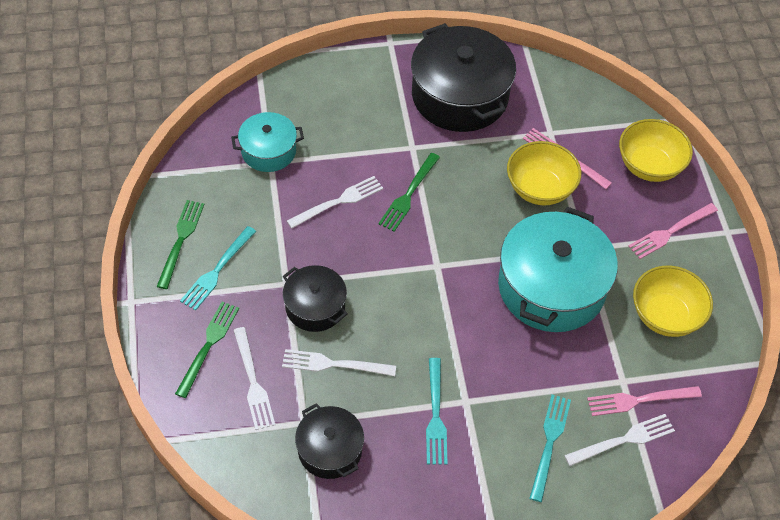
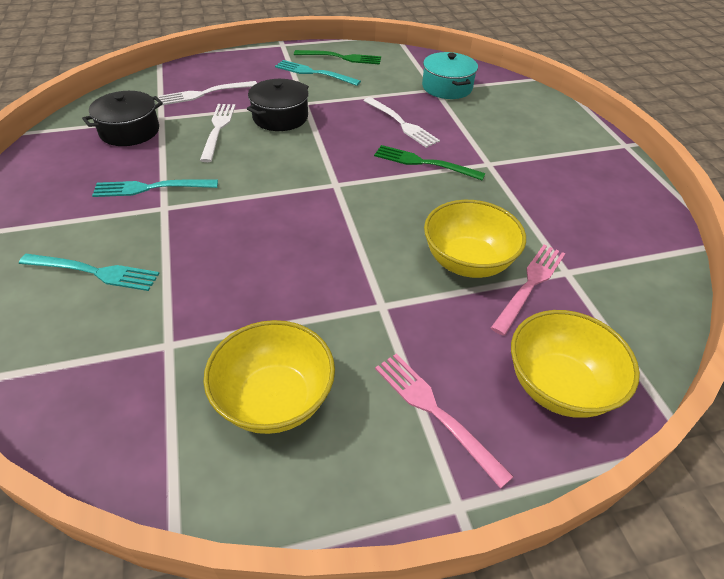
camera: 85 degrees right, 10 degrees down
(208, 345) = (242, 74): green fork -> none
(460, 95) = (581, 194): black pot -> none
(551, 287) = (316, 273): turquoise pot -> none
(624, 440) = (77, 344): white fork -> none
(638, 400) = (134, 362): pink fork -> none

